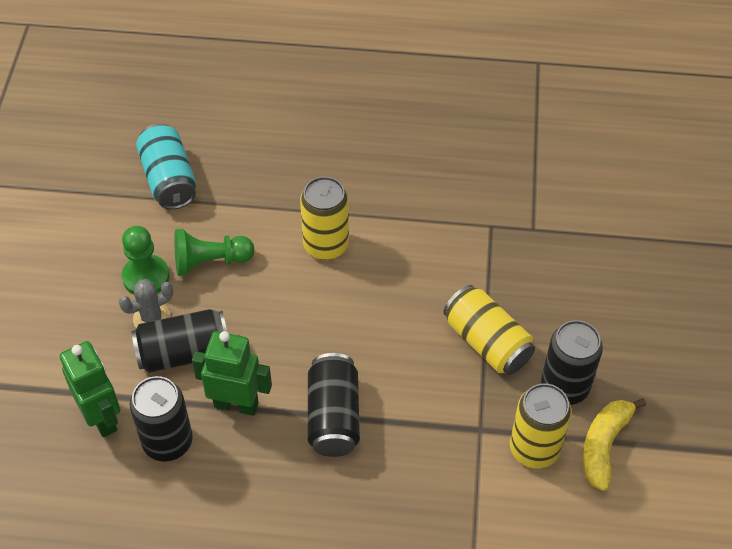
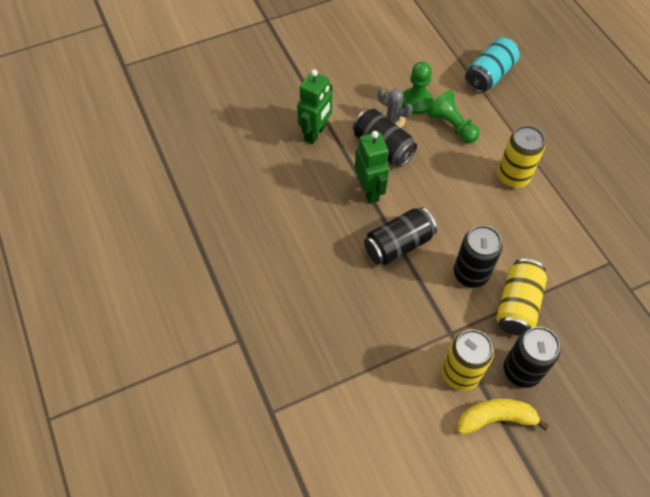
camera: 60 degrees right, 5 degrees up
(167, 442) = (322, 171): black can -> black can (471, 273)

